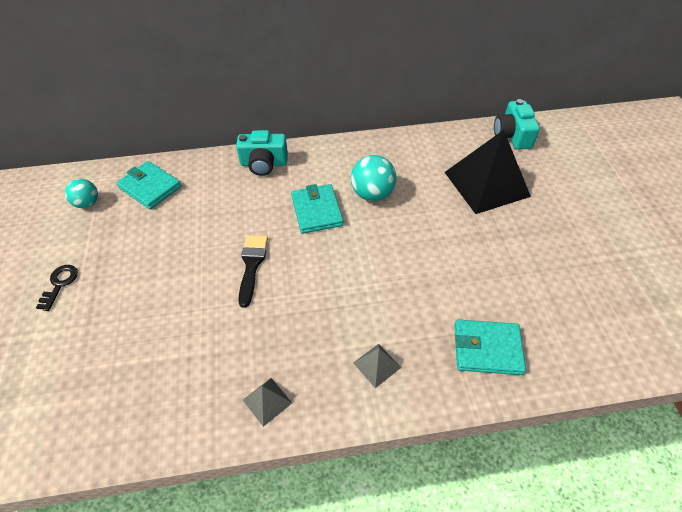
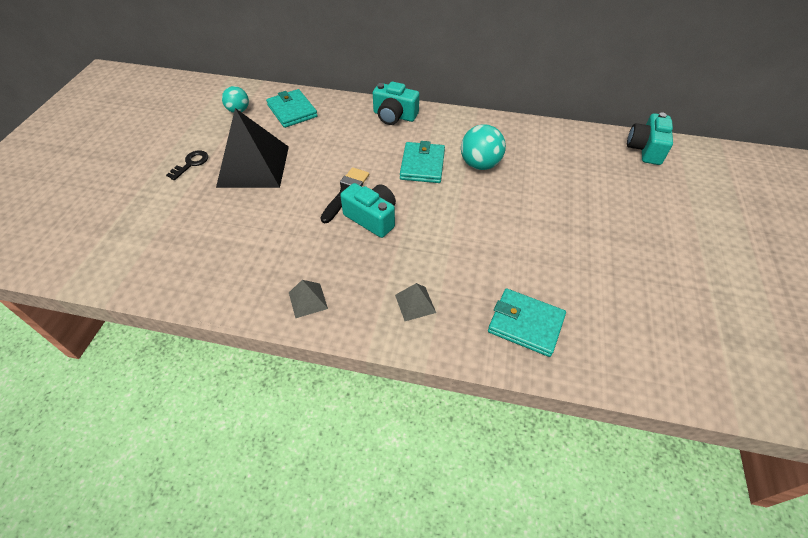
camera: 20 degrees right, 0 degrees up
(292, 285) = (372, 218): none -> turquoise camera
(486, 184) = (596, 184): black pyramid -> black pyramid (253, 166)

